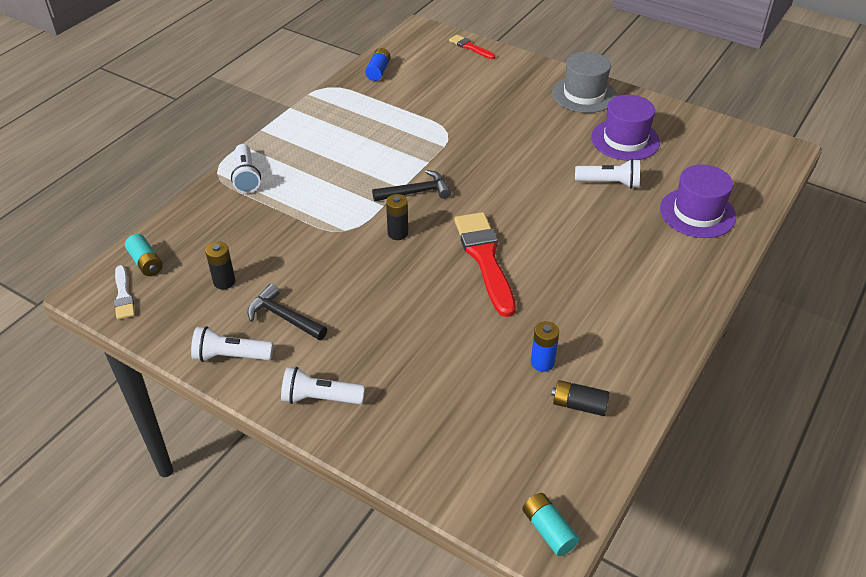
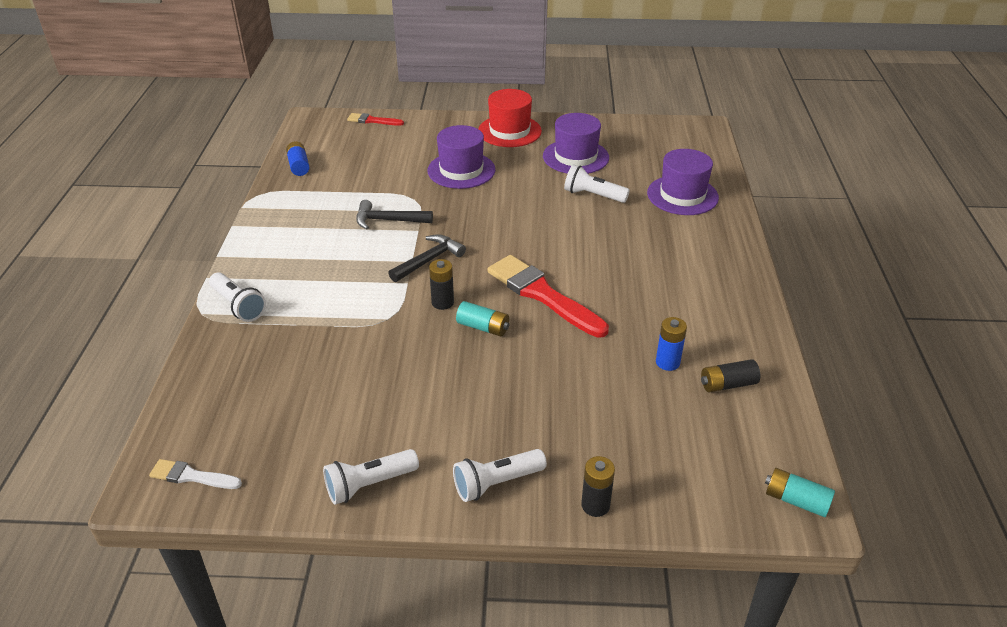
camera: 30 degrees left, 5 degrees down
(123, 295) = (192, 476): white brush -> white brush turned 150 degrees clockwise
(146, 262) = (191, 432): turquoise battery -> turquoise battery (483, 327)
(224, 282) = (300, 415): black battery -> black battery (595, 505)
(284, 317) = (394, 423): black hammer -> black hammer (388, 220)
(509, 119) = (461, 170): none -> purple hat
(584, 94) = (509, 131): grey hat -> red hat
(609, 183) = (593, 195): white flashlight -> white flashlight turned 135 degrees counterclockwise

